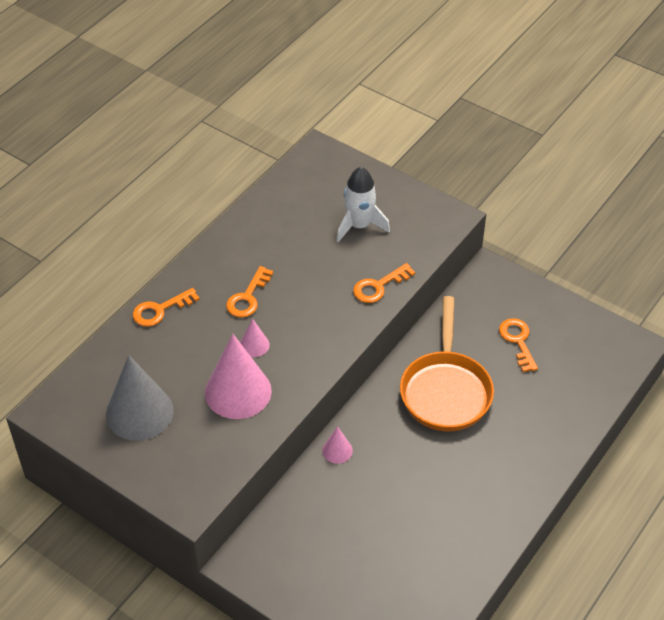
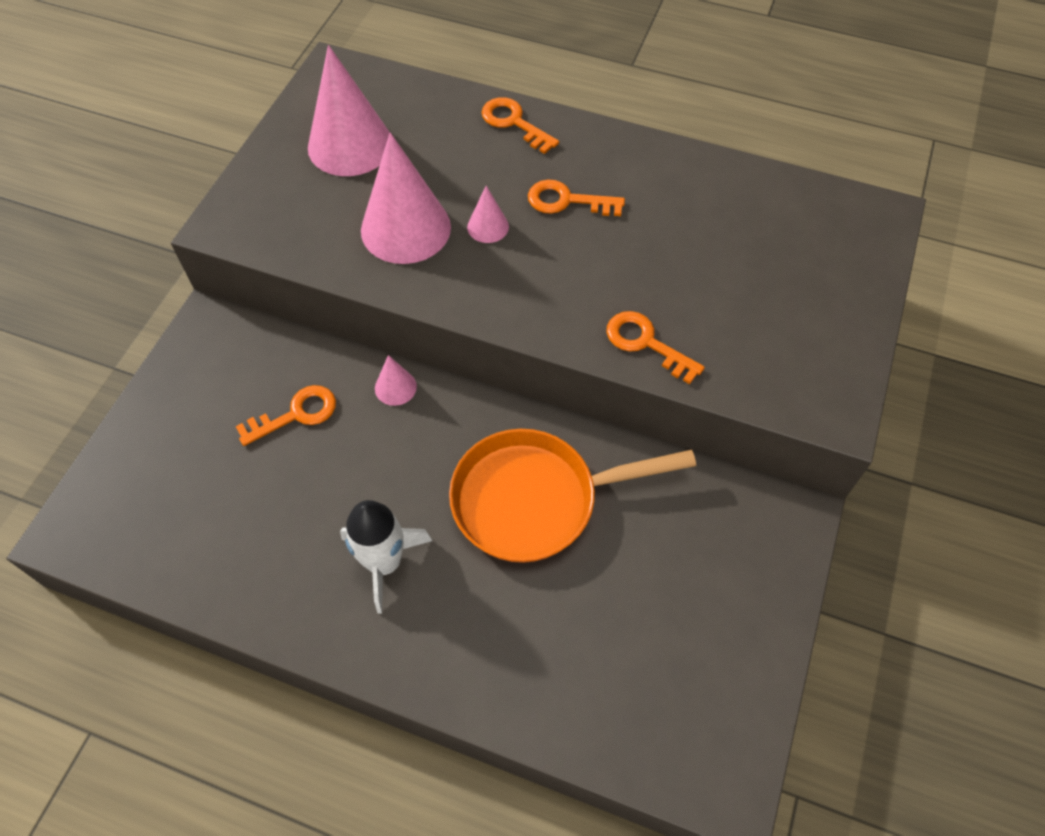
camera: 75 degrees right, 10 degrees up
(139, 412) = (350, 145): grey cone -> pink cone
(359, 225) = (756, 294): white rocket -> white rocket (384, 562)
(518, 341) = (666, 586): orange key -> orange key (296, 414)

